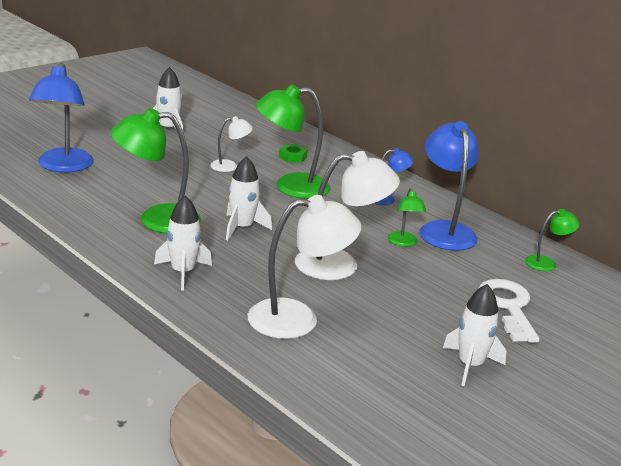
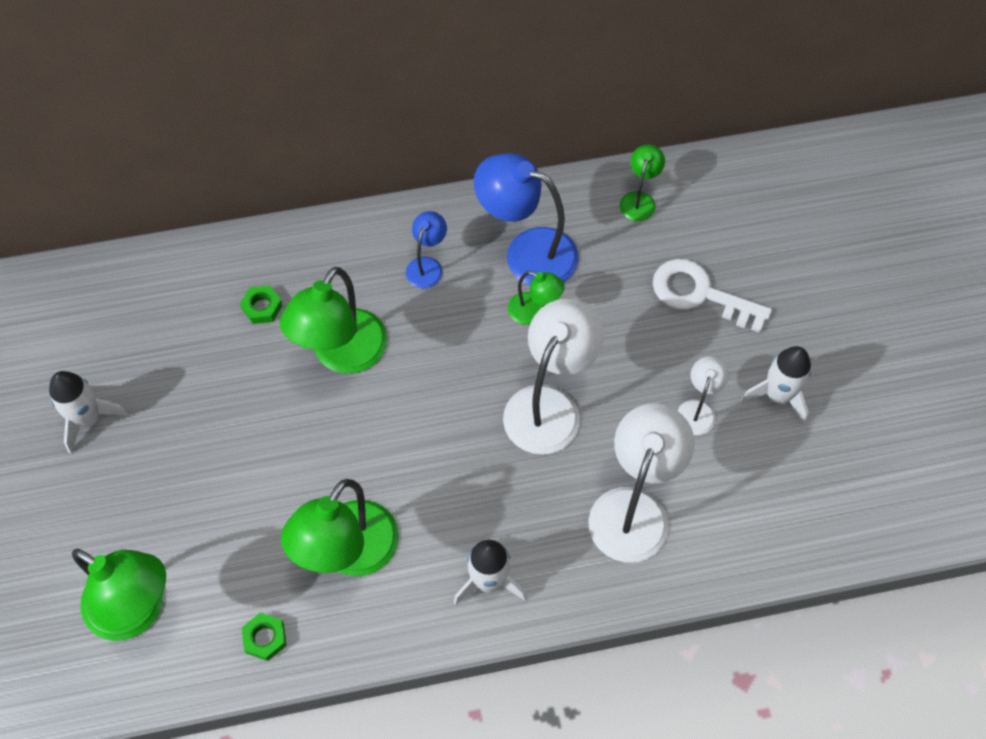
camera: 55 degrees left, 35 degrees up
(63, 166) = (137, 610): blue lamp -> green lamp
(76, 206) = (265, 638): none -> green nut
(230, 166) = (248, 397): white lamp -> white lamp (698, 409)
(242, 228) = (418, 465): white rocket -> none

